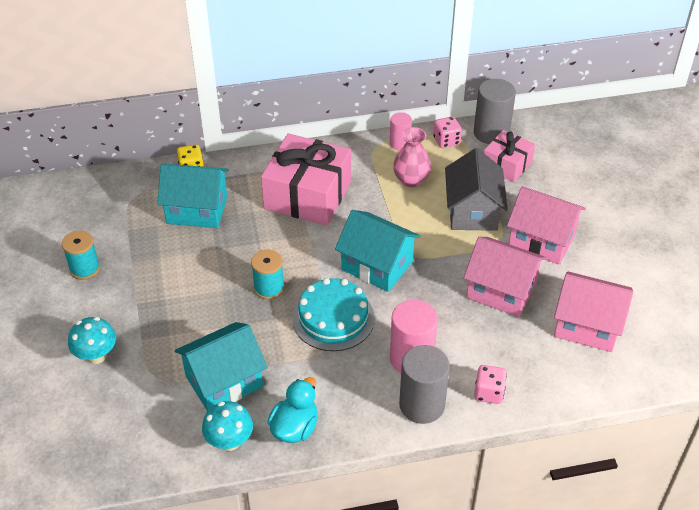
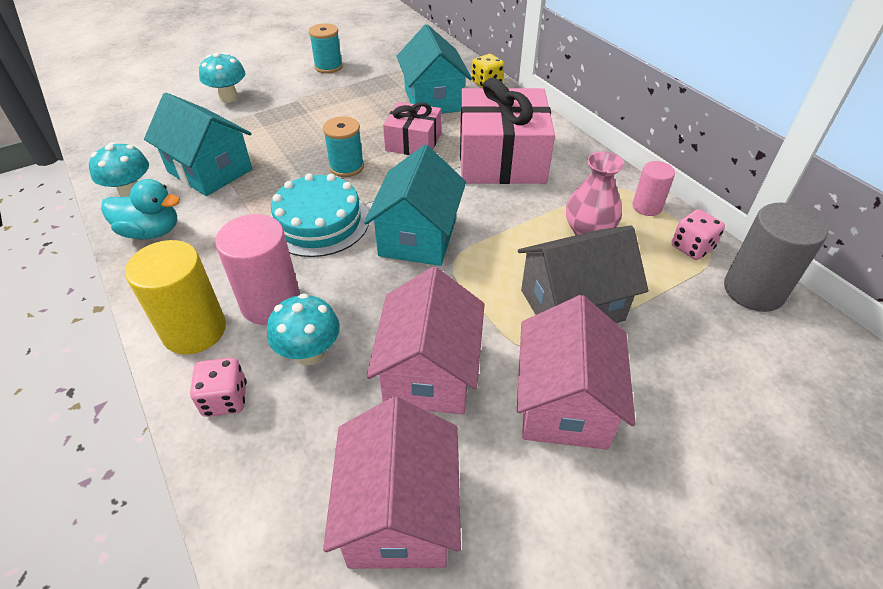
camera: 70 degrees right, 0 degrees up
(422, 405) = (194, 330): grey cylinder -> yellow cylinder
(465, 345) = (310, 353): none -> turquoise mushroom
(507, 165) = (700, 323): pink gift -> pink gift (413, 142)

